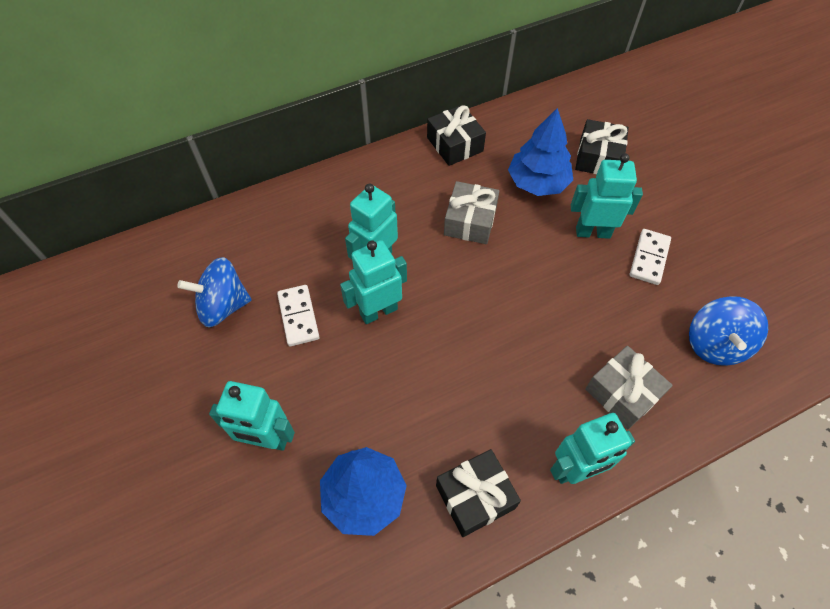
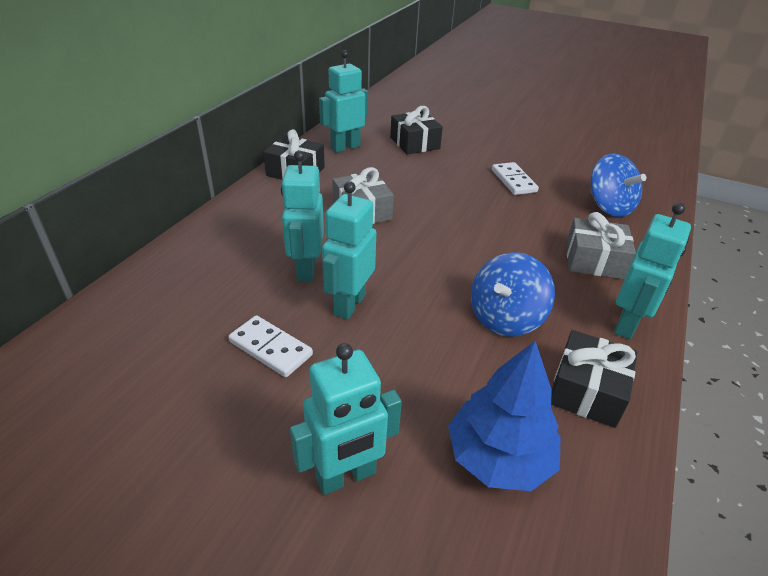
camera: 40 degrees left, 20 degrees down
(223, 306) = (168, 384): blue spinning top -> blue spinning top (505, 318)
(538, 182) = (388, 170): blue tree -> none
(592, 232) = (460, 182): turquoise robot -> turquoise robot (345, 147)

